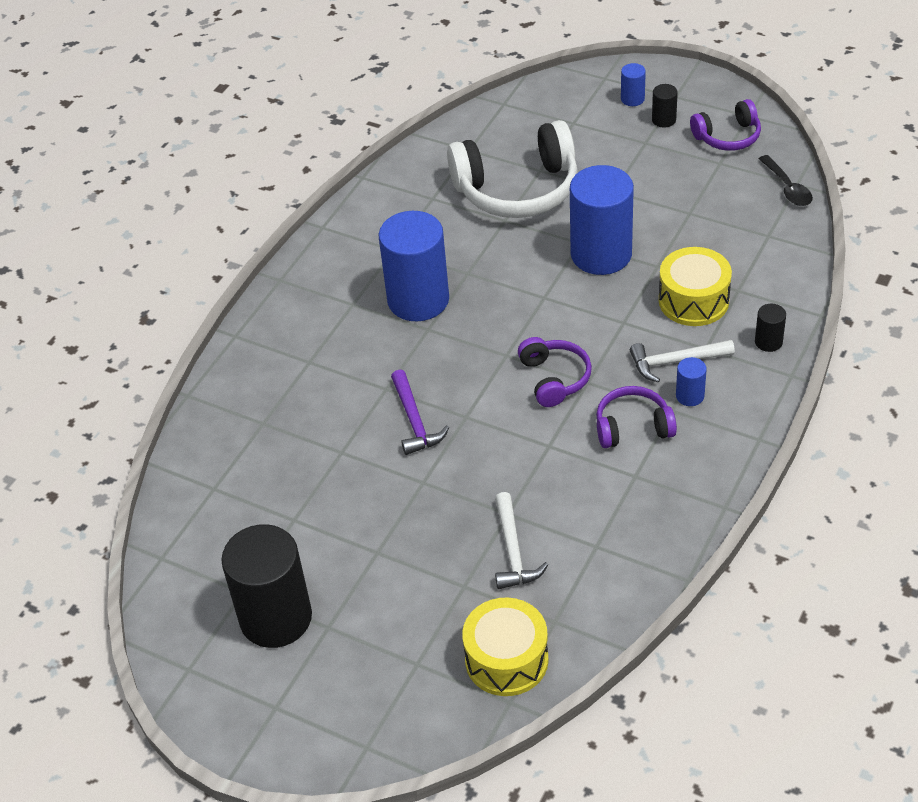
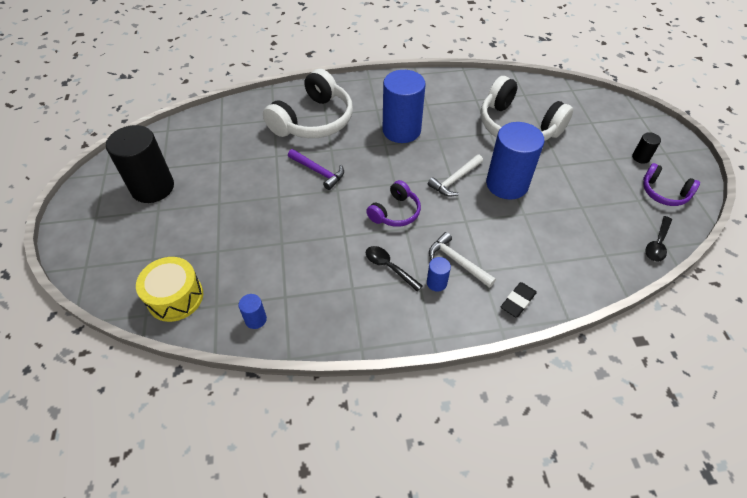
camera: 50 degrees right, 5 degrees up
(309, 380) = (313, 120): none -> white headphones
(414, 420) = (318, 171): purple hammer -> purple hammer turned 90 degrees counterclockwise
(513, 550) = (256, 259): white hammer -> white hammer (455, 180)
(632, 99) = (640, 136): blue cylinder -> blue cylinder (255, 319)
(633, 427) = (389, 267): purple headphones -> black spoon
(693, 300) = (514, 245): yellow drum -> none
(768, 342) = (518, 301): black cylinder -> black eraser

